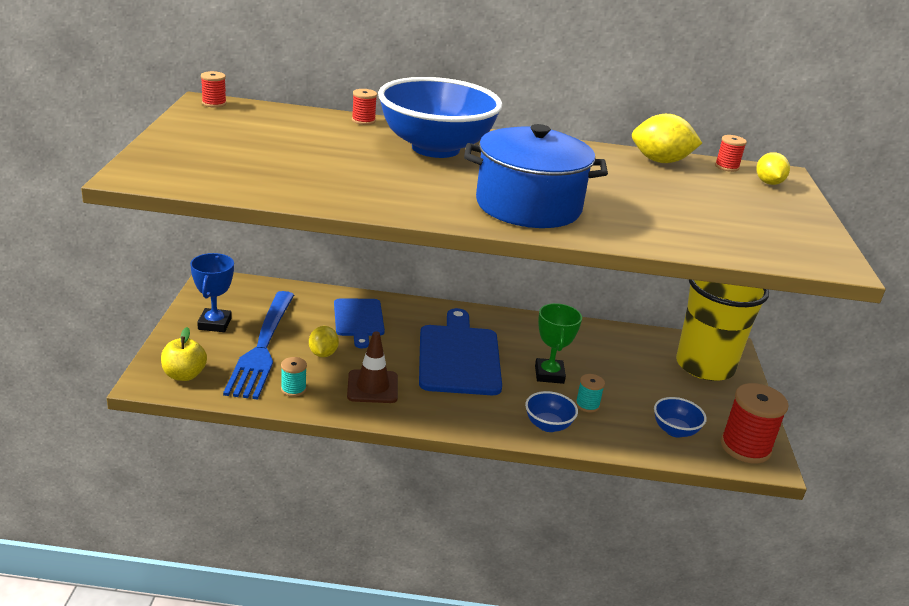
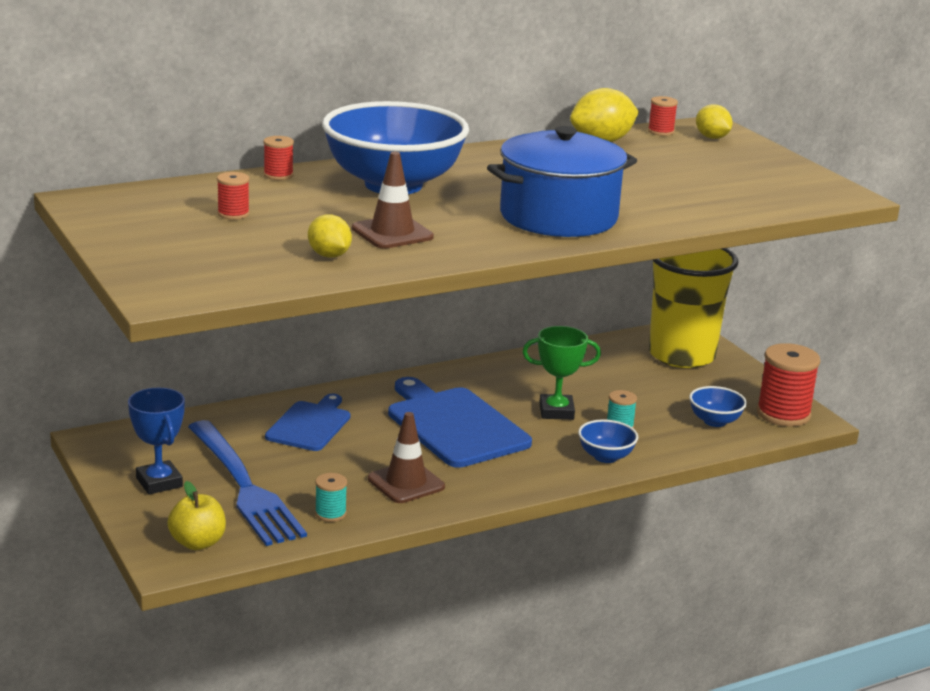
camera: 30 degrees left, 5 degrees down
(214, 103) = (93, 199): red spool -> red spool (233, 214)
(323, 354) = (316, 470): yellow lemon -> yellow lemon (329, 255)
(359, 320) = (310, 425): blue cutting board -> blue cutting board turned 120 degrees counterclockwise
(374, 180) = (392, 233): none -> brown traffic cone
(549, 374) = (556, 411): green trophy -> green trophy turned 60 degrees counterclockwise

